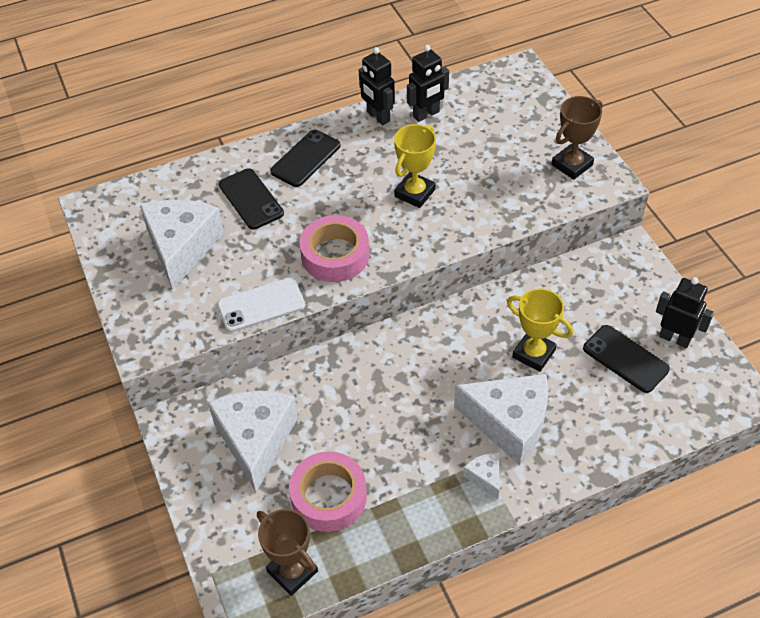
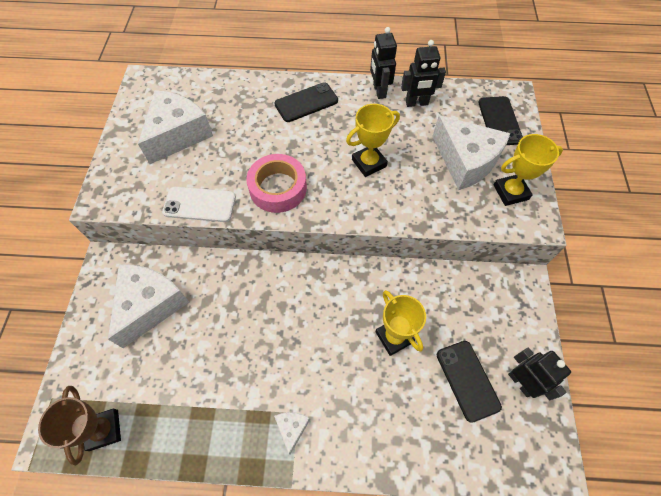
camera: 25 degrees right, 10 degrees up
(251, 199) = (248, 118): black phone -> black phone (499, 121)
(329, 496) = (169, 380): pink tape -> none
(509, 423) = (339, 389): white cheese -> white cheese (465, 161)
(572, 165) = (510, 192): brown trophy -> yellow trophy

